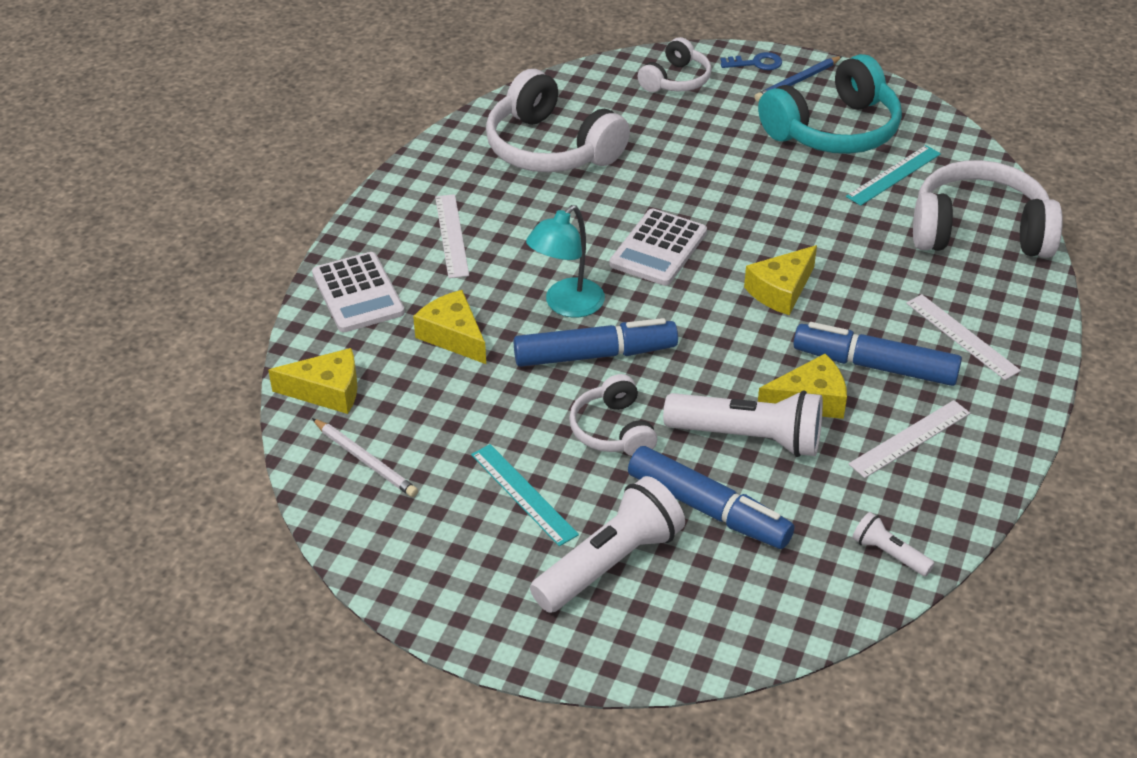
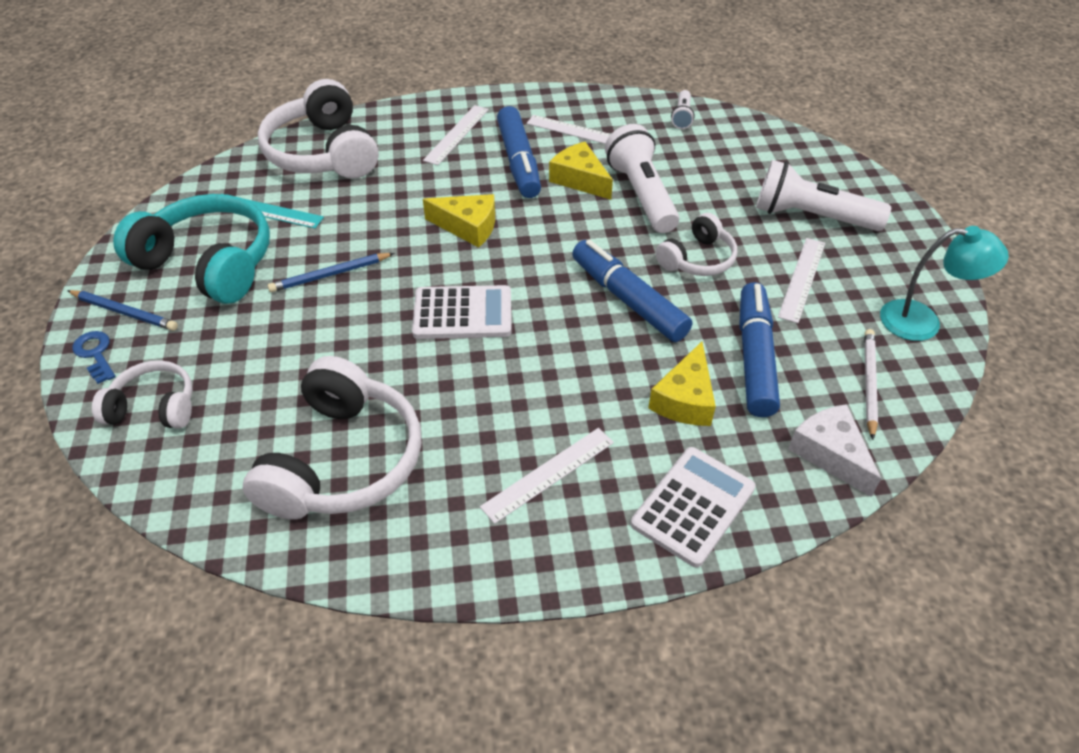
camera: 120 degrees left, 5 degrees up
(327, 391) = (830, 454): yellow cheese -> white cheese
(523, 494) = (802, 279): turquoise ruler -> white ruler
(566, 305) = (583, 341): turquoise lamp -> turquoise lamp (923, 322)
(708, 509) = (722, 191): blue marker -> blue marker (754, 357)
(769, 190) = (330, 274): none -> blue pencil

